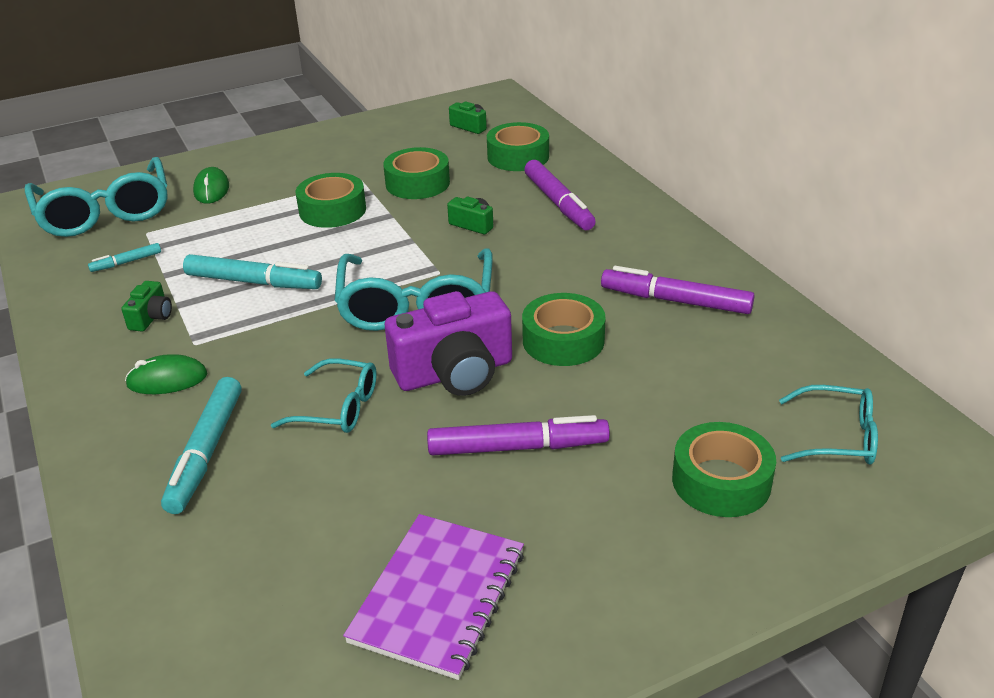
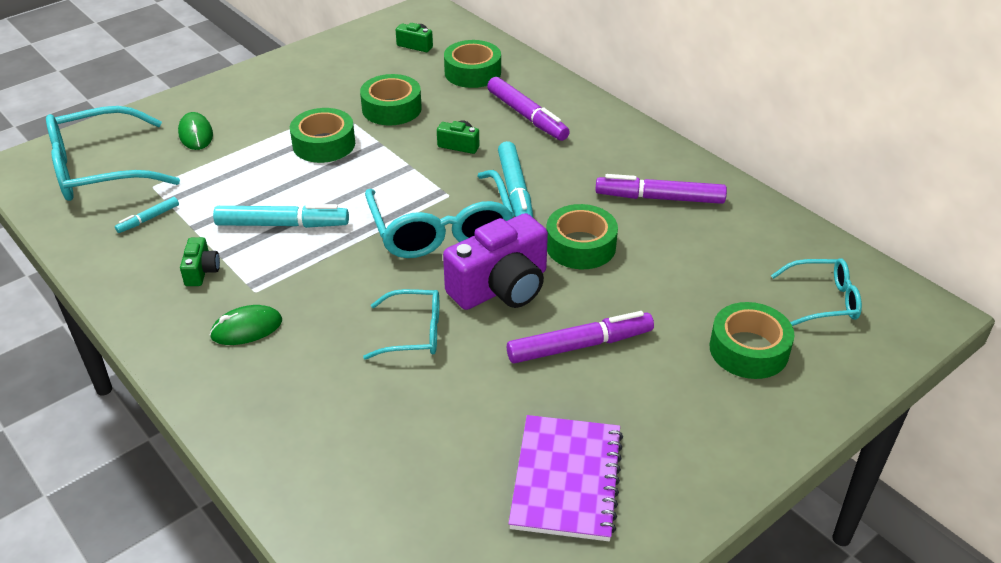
camera: 15 degrees left, 5 degrees up
(105, 212) = (99, 169): turquoise glasses -> turquoise glasses turned 105 degrees clockwise
(206, 452) = (315, 390): turquoise marker -> turquoise marker (515, 192)

